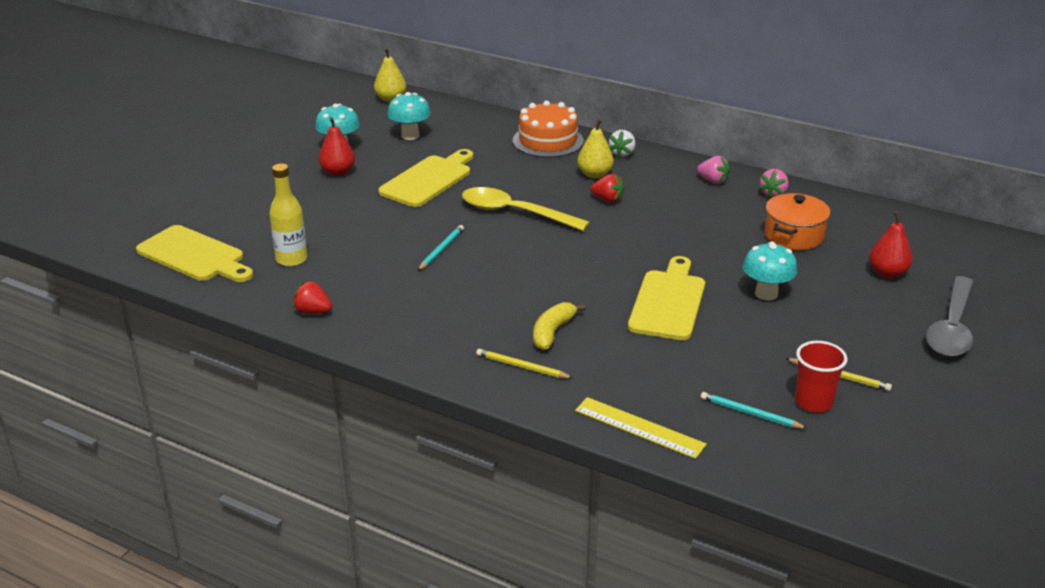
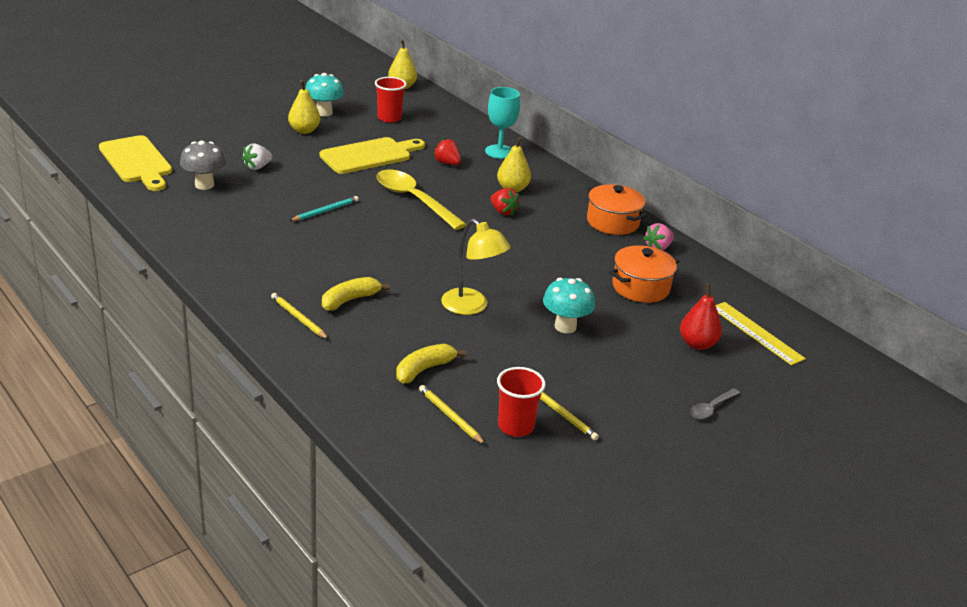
camera: 20 degrees right, 0 degrees up
(291, 259) = (204, 185): yellow bottle -> grey mushroom
(313, 311) = (181, 227): red strawberry -> red strawberry (447, 163)
(338, 172) = (304, 130): red pear -> yellow pear
(410, 135) = (389, 118): turquoise mushroom -> red cup
(548, 141) = (499, 152): orange cake -> turquoise goblet
(622, 153) = (554, 178): white strawberry -> white strawberry (257, 167)
(639, 427) = (345, 395): yellow ruler -> yellow ruler (756, 333)
(668, 302) = (471, 307): yellow cutting board -> yellow lamp
(685, 377) = (424, 369): none -> yellow banana
(713, 181) = (612, 222): pink strawberry -> orange pot
(750, 413) = (450, 416): turquoise pencil -> yellow pencil
(951, 328) = (711, 408): grey spoon -> grey spoon, size x0.46

